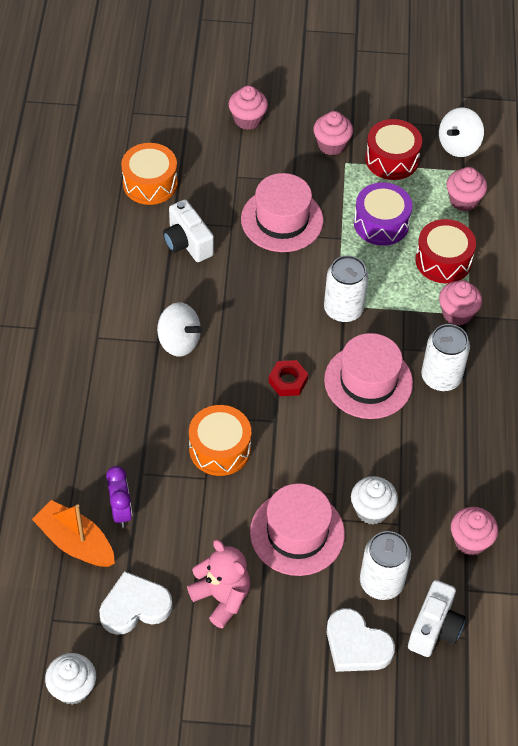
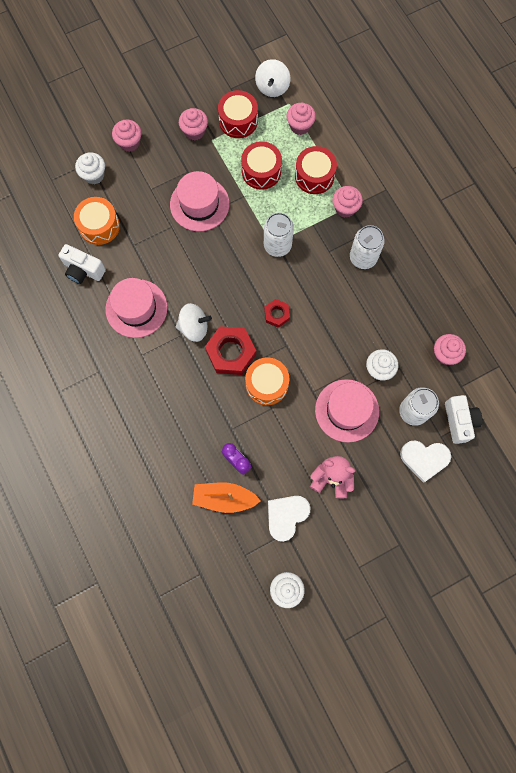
camera: 30 degrees left, 20 degrees up
(183, 131) = (94, 175): none -> white cupcake
(187, 243) = (152, 255): white camera -> white camera (83, 270)
(202, 391) = (231, 352): none -> red nut
(368, 381) = (323, 286): pink hat -> pink hat (136, 308)
(381, 223) = (261, 171): purple drum -> red drum

